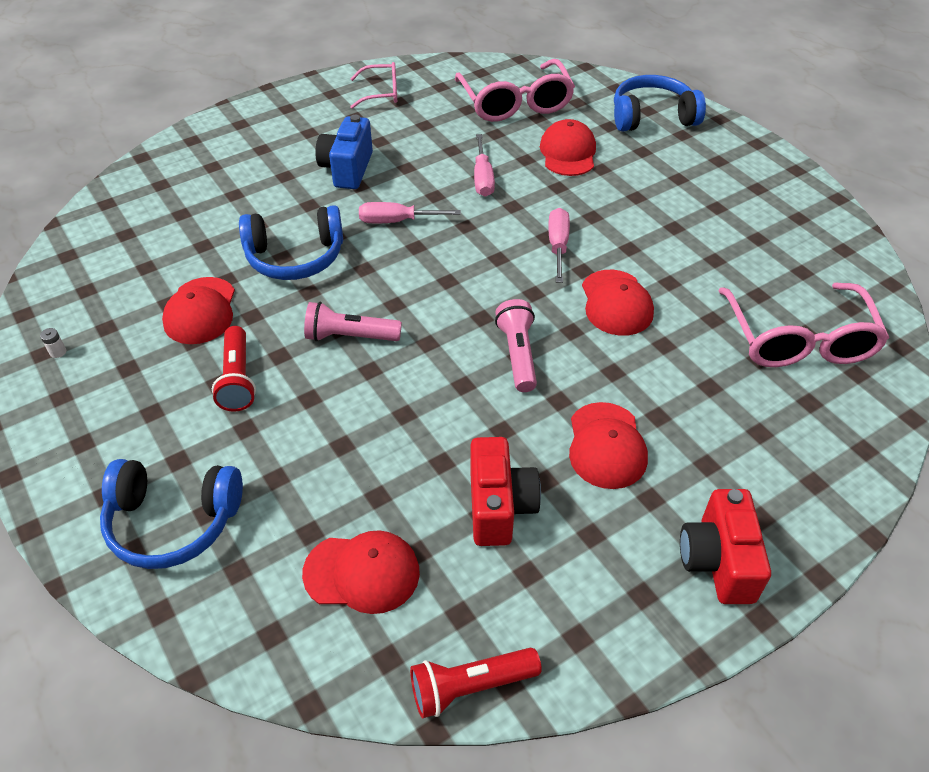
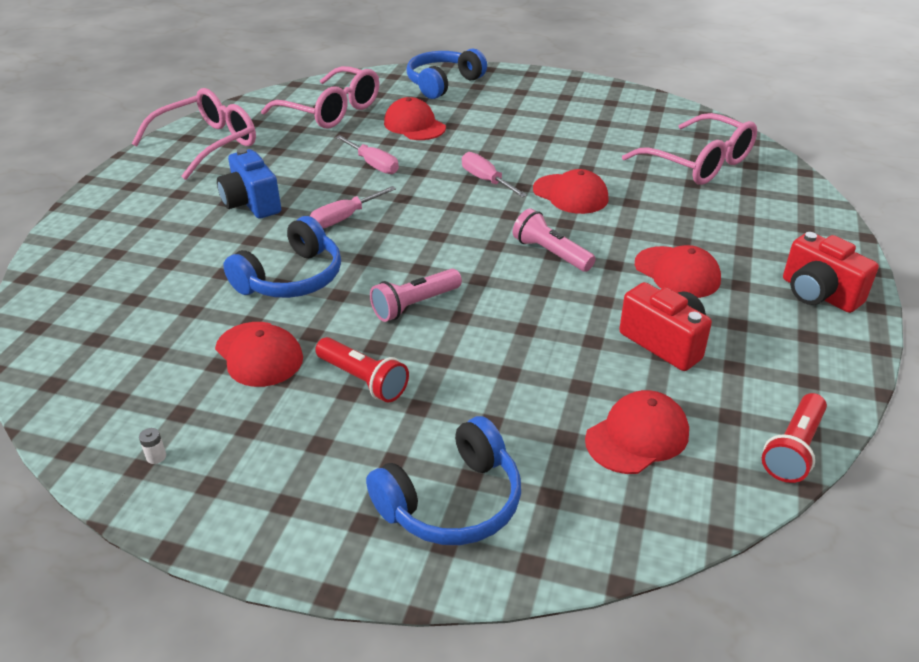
camera: 40 degrees left, 10 degrees down
(381, 93) = (207, 144): pink glasses -> pink glasses, size x1.80

